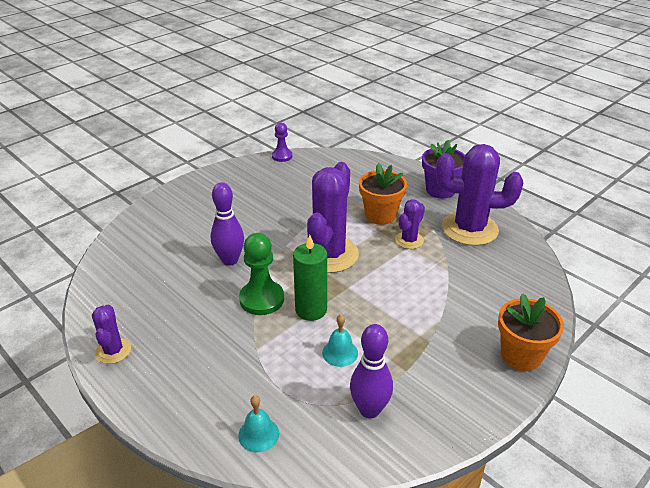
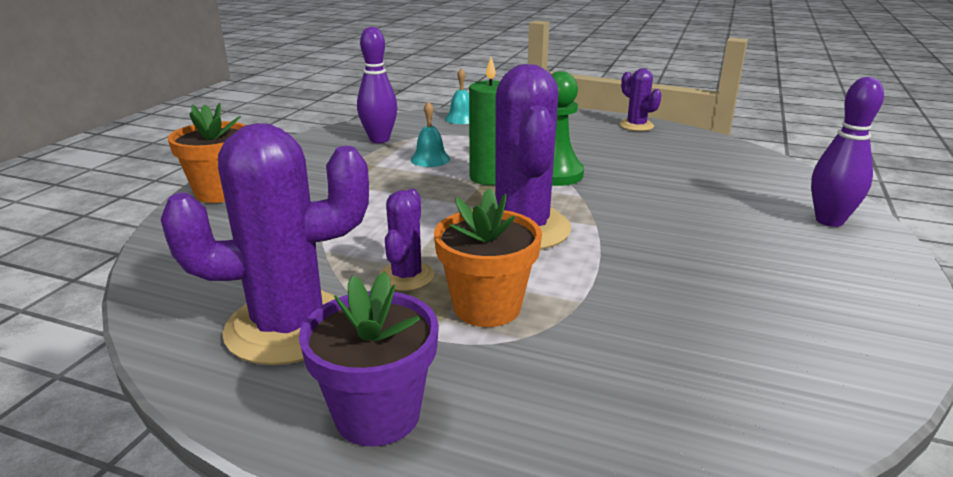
camera: 155 degrees right, 10 degrees down
(230, 260) = (643, 194): purple bowling pin -> purple bowling pin (829, 221)
(282, 156) = (870, 397): purple pawn -> none

